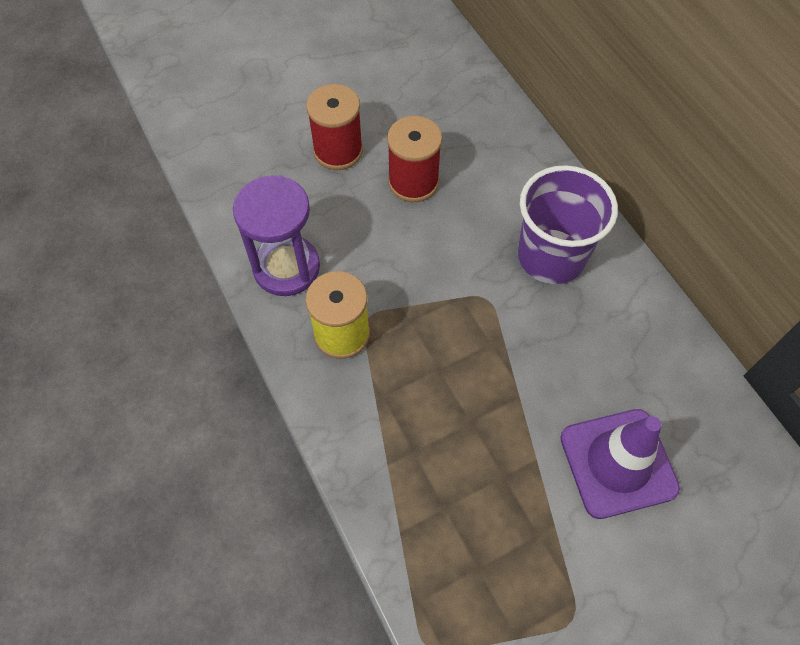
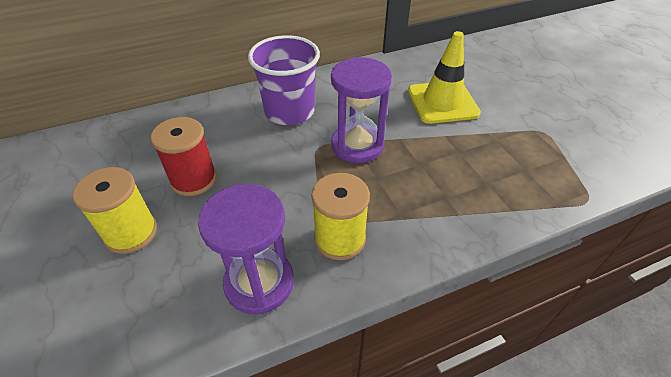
camera: 85 degrees left, 15 degrees down
(338, 151) = (131, 233): red spool -> yellow spool
(495, 344) = (357, 145): none -> purple hourglass
(618, 463) = (442, 102): purple traffic cone -> yellow traffic cone

